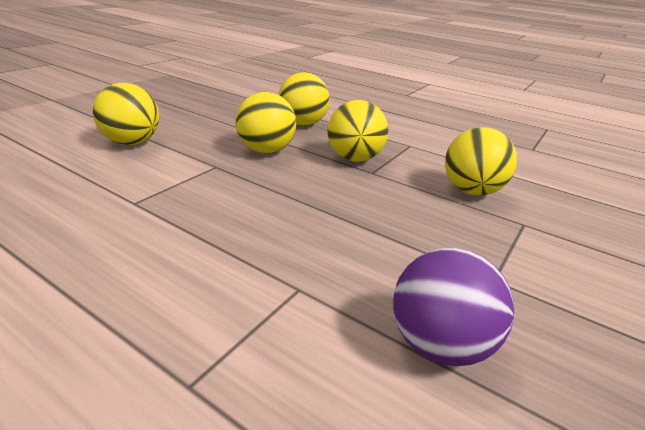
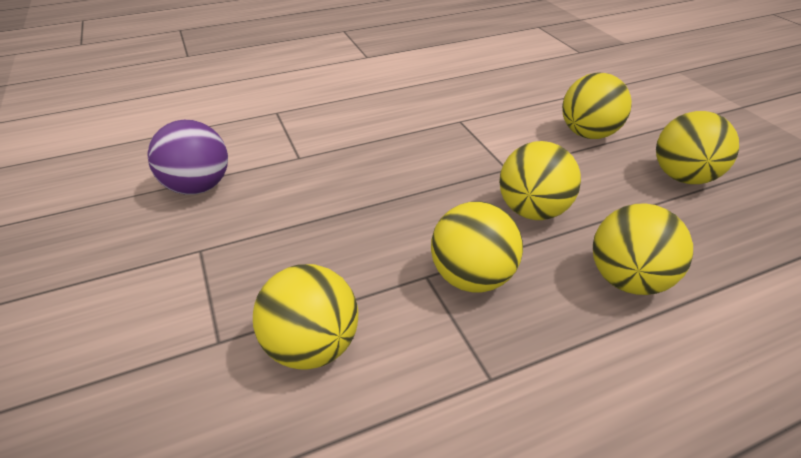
camera: 125 degrees right, 10 degrees up
(180, 114) = (683, 177): none -> yellow ball

